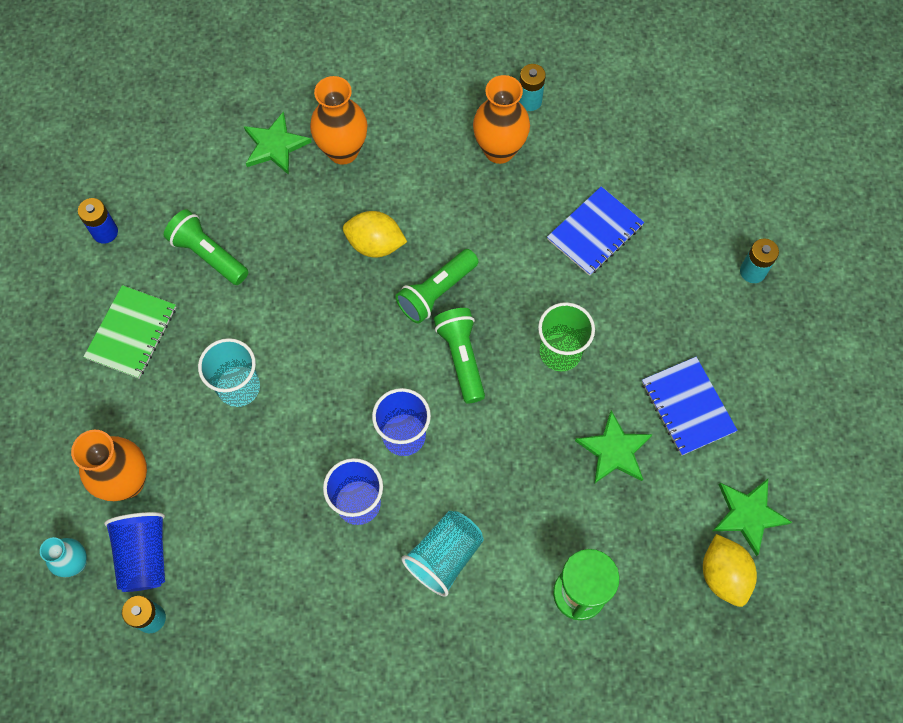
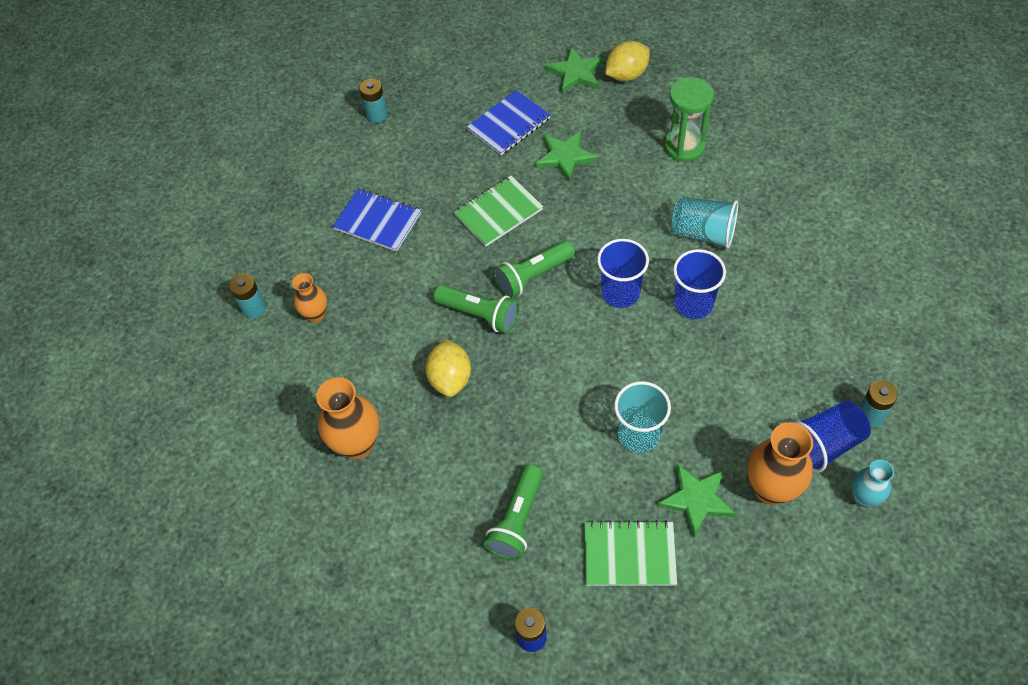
camera: 105 degrees left, 10 degrees down
(275, 146) = (371, 510): green star -> green star (697, 499)
(499, 150) = (316, 315): orange vase -> orange vase, size x0.60
(560, 352) = (498, 212): green cup -> green notebook

